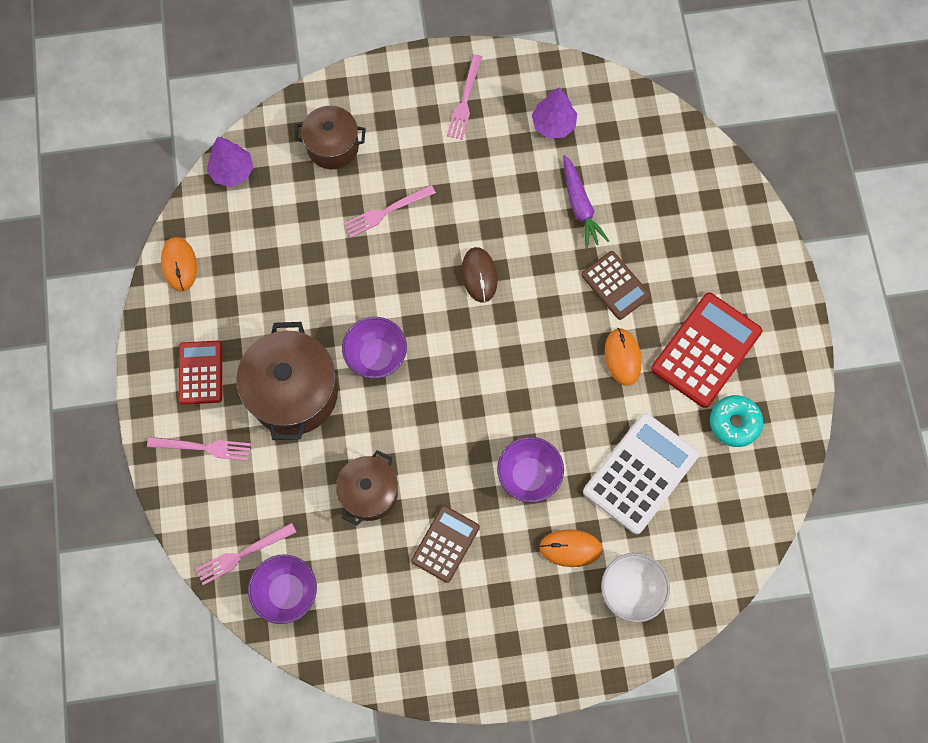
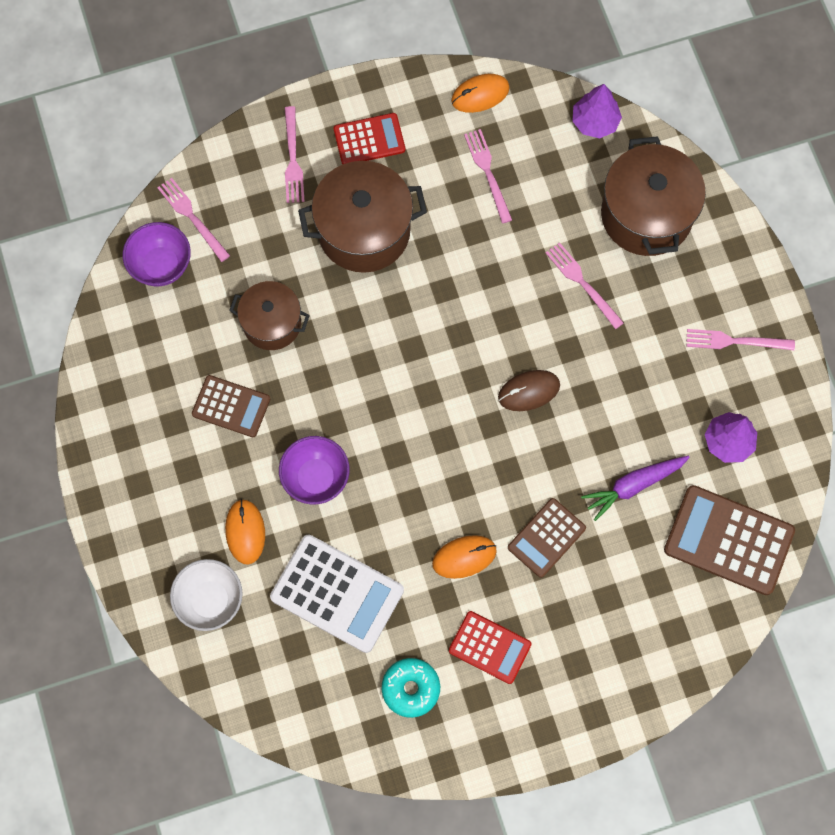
camera: 80 degrees right, 0 degrees up
(260, 272) = (488, 172): none -> pink fork
(333, 146) = (646, 215): brown pot -> brown pot, size x1.61
(376, 356) = (418, 303): purple bowl -> none
(639, 142) = (728, 540): none -> brown calculator
(706, 350) = (490, 647): red calculator -> red calculator, size x0.62

